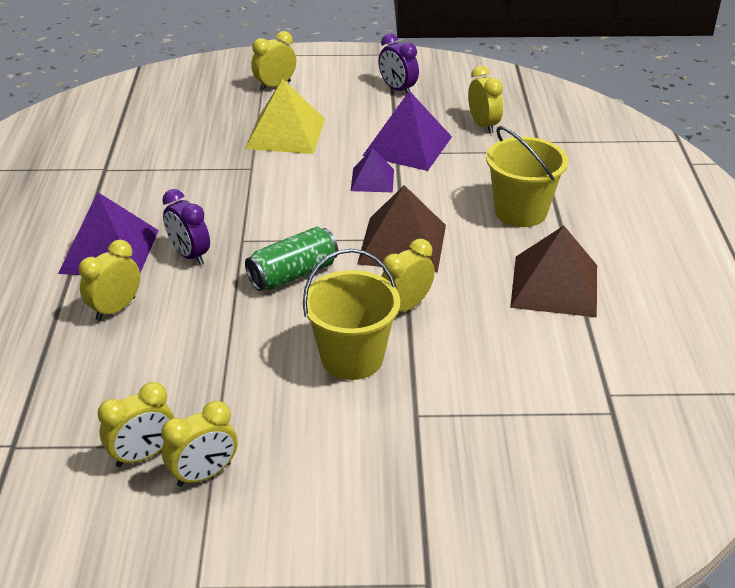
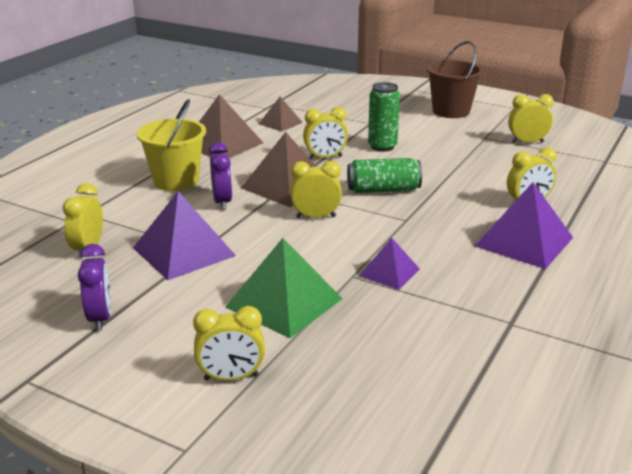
camera: 150 degrees left, 10 degrees down
(189, 255) = (455, 221): purple clock -> purple clock (222, 202)
(204, 474) = (496, 130): yellow clock -> yellow clock (315, 217)
(285, 133) = (284, 302): yellow pyramid -> green pyramid
(308, 514) = (451, 111): none -> brown bucket
(352, 358) = (382, 147): yellow bucket -> green can
(372, 180) = (253, 232): purple pyramid -> purple pyramid (389, 272)
(540, 361) = (280, 123): none -> brown pyramid

